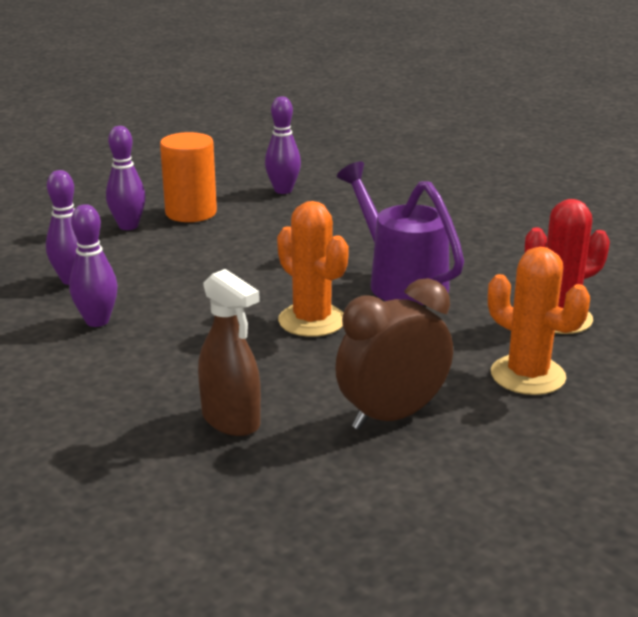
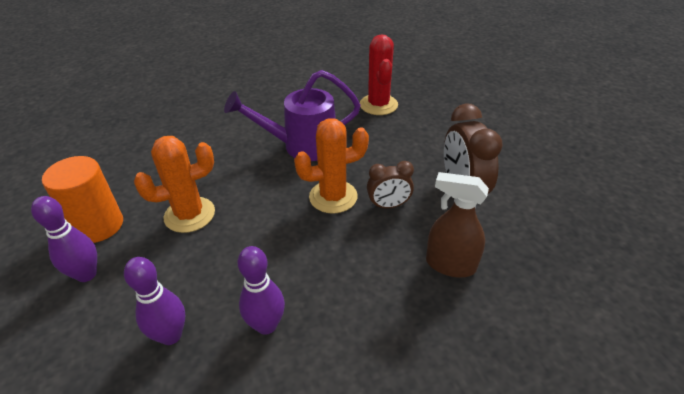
camera: 70 degrees left, 15 degrees up
(231, 420) = (450, 264): brown spray bottle -> brown spray bottle turned 135 degrees counterclockwise
(283, 190) = (109, 163): purple bowling pin -> none
(320, 361) = (388, 205): none -> brown clock
(527, 375) = (434, 132): orange cactus -> orange cactus (189, 215)

